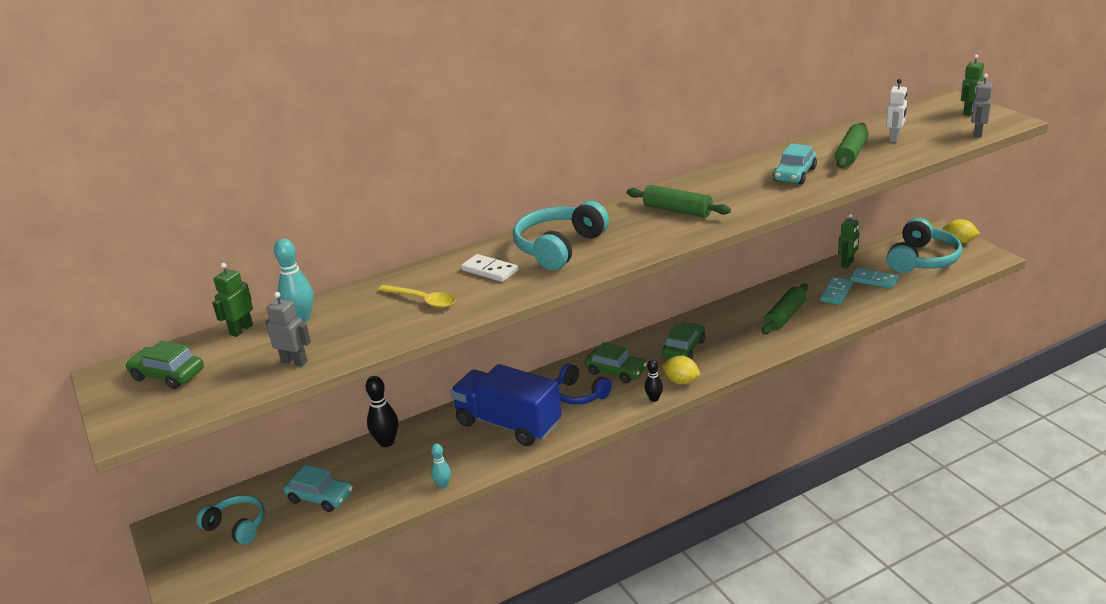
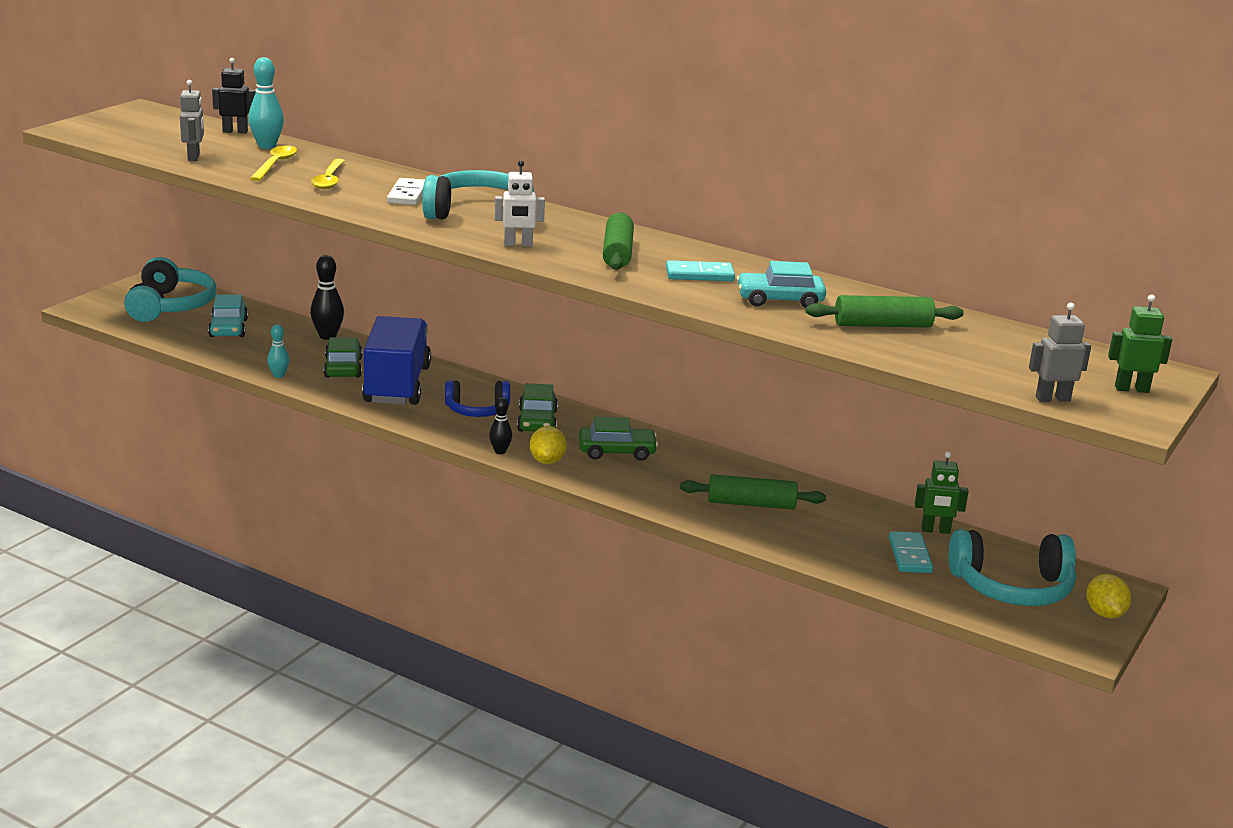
camera: 55 degrees right, 5 degrees down
(167, 375) = (151, 124): green car -> green car (343, 367)
(237, 526) = (170, 306): turquoise headphones -> turquoise headphones, size x1.56
(241, 330) = (235, 131): green robot -> black robot
(358, 321) = (275, 165): none -> yellow spoon
(579, 394) = (477, 410): blue headphones -> blue headphones turned 105 degrees counterclockwise
(836, 293) = (846, 532): turquoise domino -> turquoise domino (699, 275)
(894, 138) = (968, 347): white robot -> white robot (518, 245)

